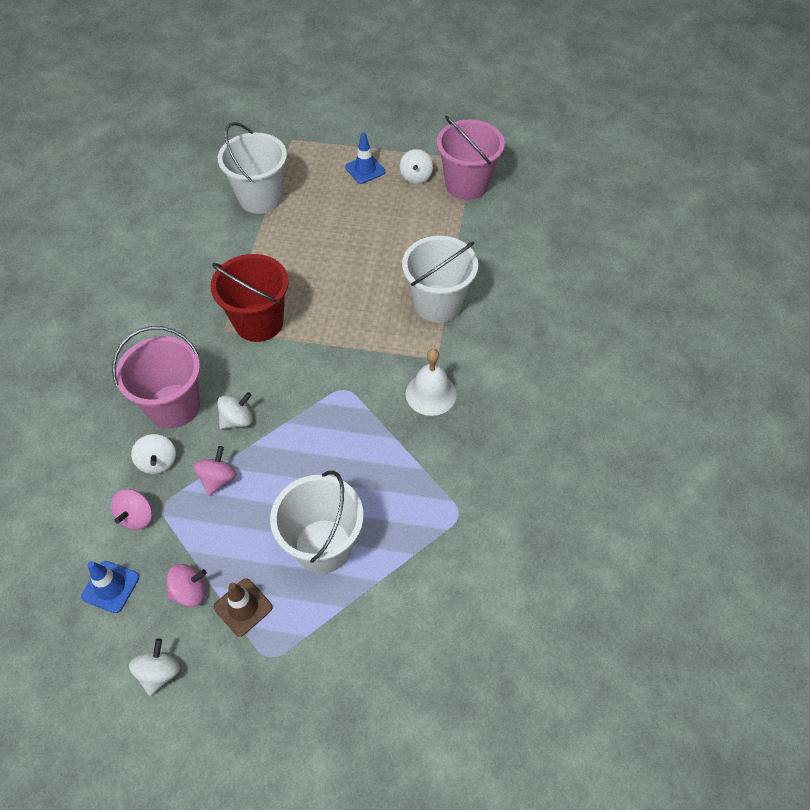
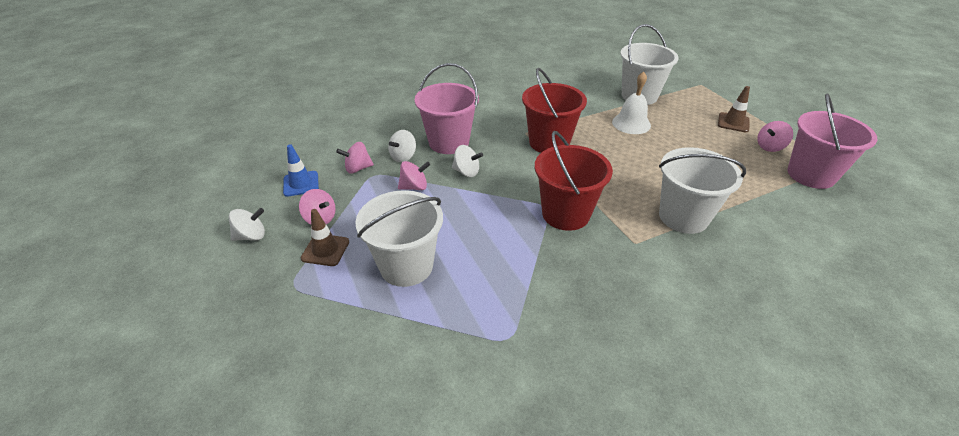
camera: 55 degrees right, 15 degrees down
(364, 381) = (565, 214): none -> red bucket
(365, 169) = (733, 122): blue traffic cone -> brown traffic cone
(416, 177) = (770, 147): white spinning top -> pink spinning top
(431, 394) = (599, 257): white bell -> white bell (631, 123)

